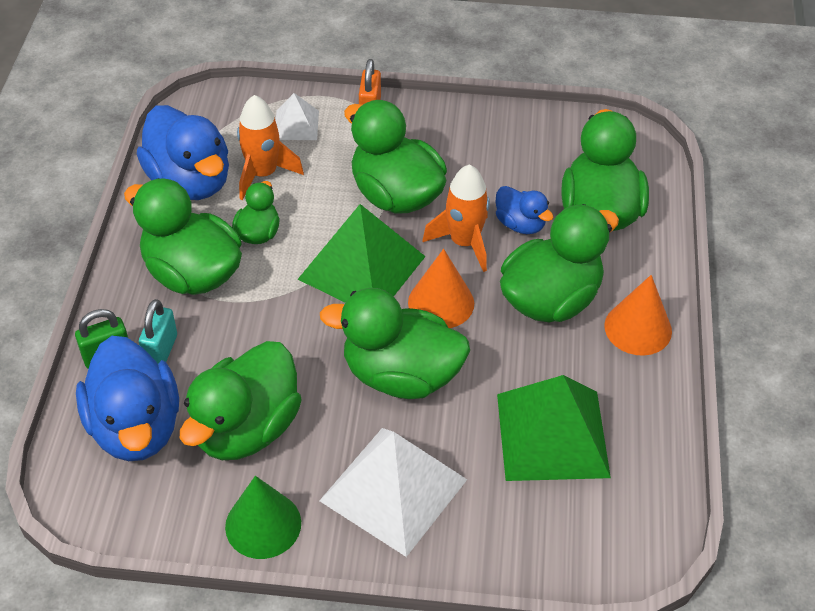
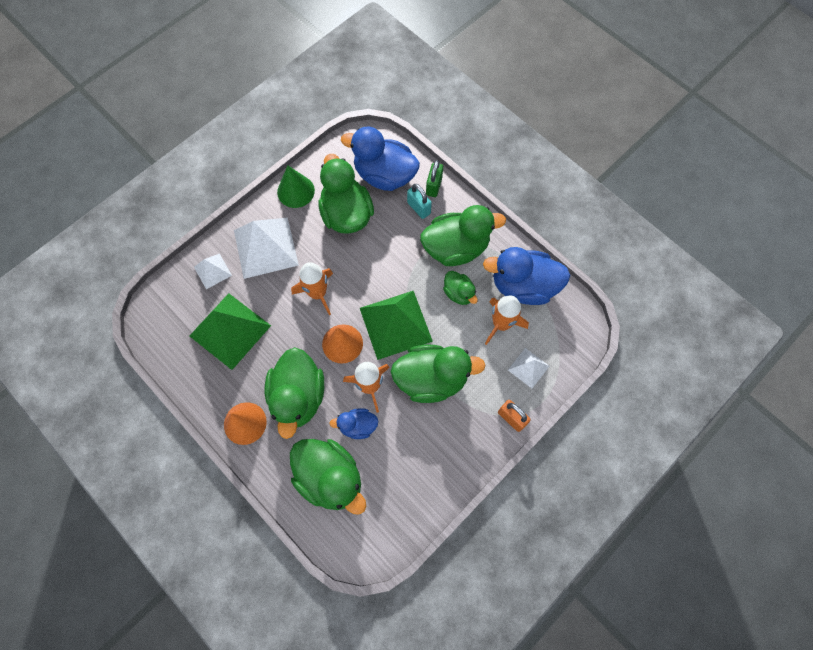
camera: 130 degrees right, 20 degrees up
(401, 375) = (318, 293): green duck -> orange rocket
(495, 529) = (212, 271): none -> white pyramid

